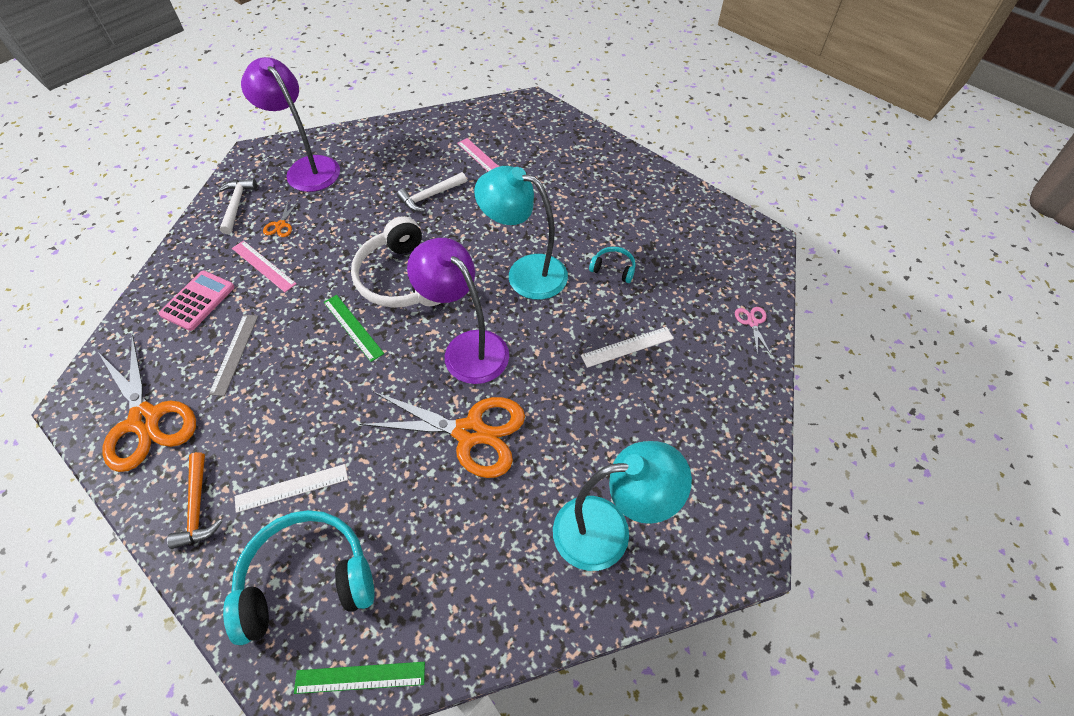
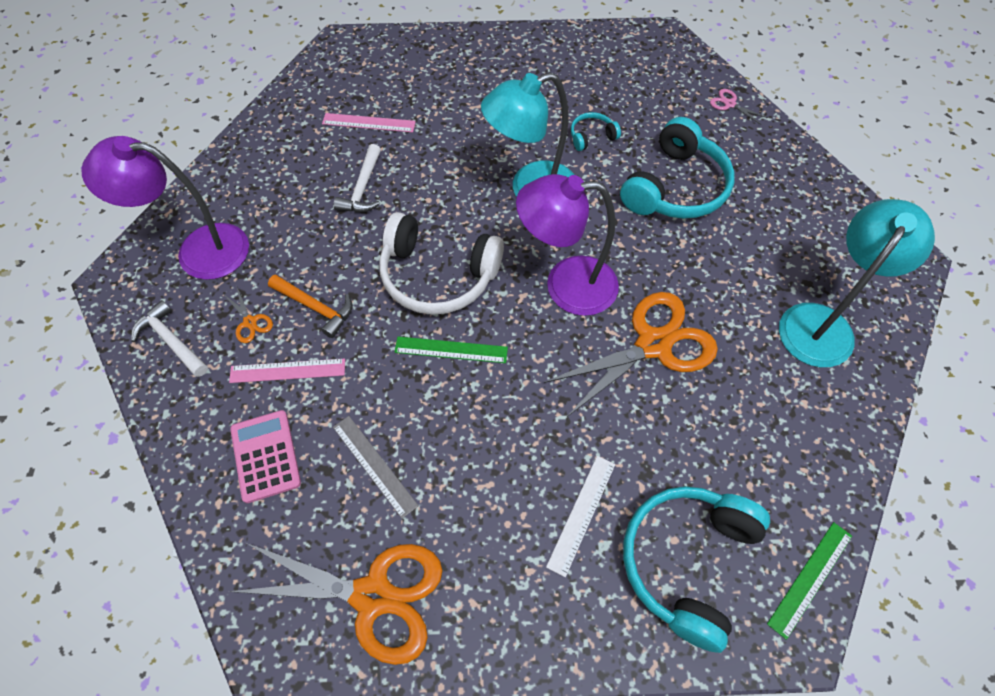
camera: 45 degrees left, 5 degrees up
(197, 507) = (527, 607): orange hammer -> orange hammer (315, 307)
(627, 347) = (675, 187): white ruler -> turquoise headphones

